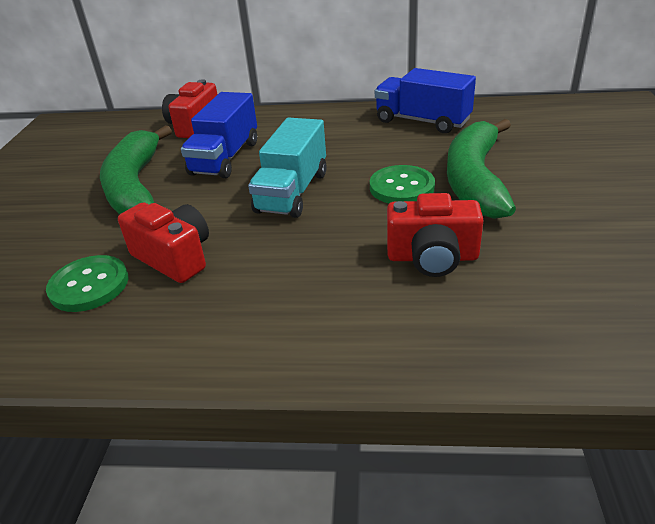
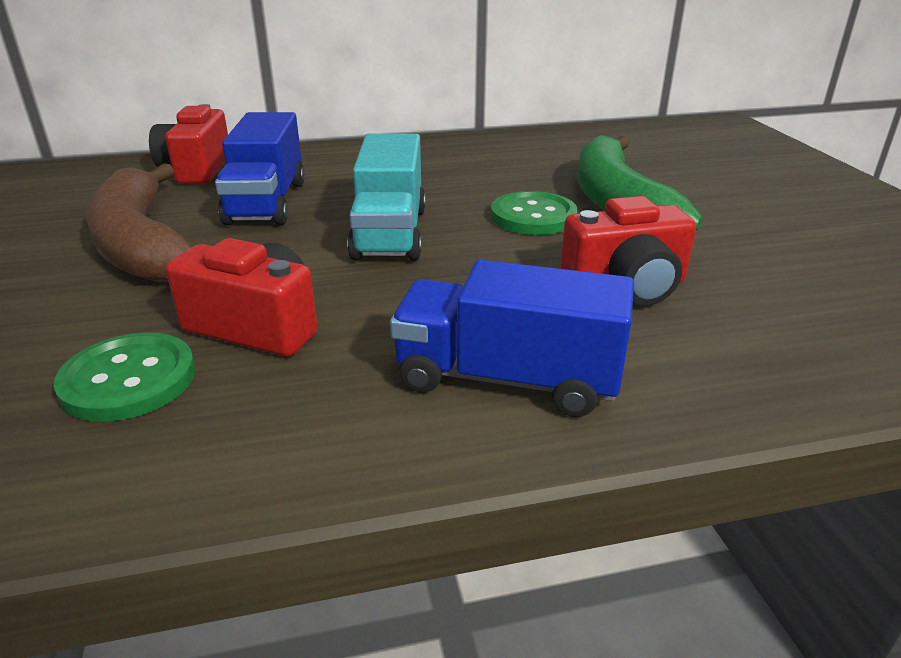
camera: 20 degrees left, 5 degrees down
(135, 185) = (141, 244): green banana -> brown banana
(422, 121) = (511, 149): blue truck -> blue truck (507, 379)

